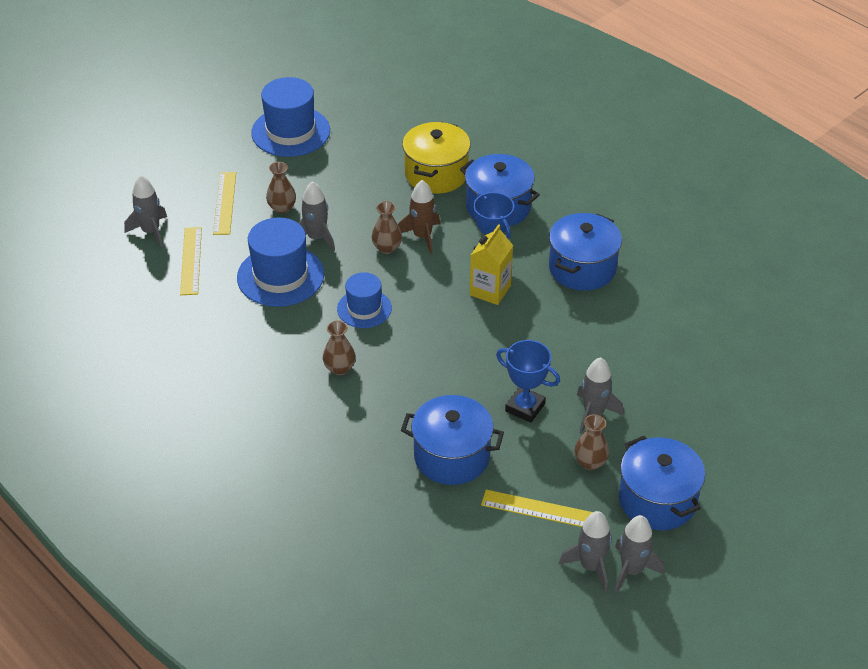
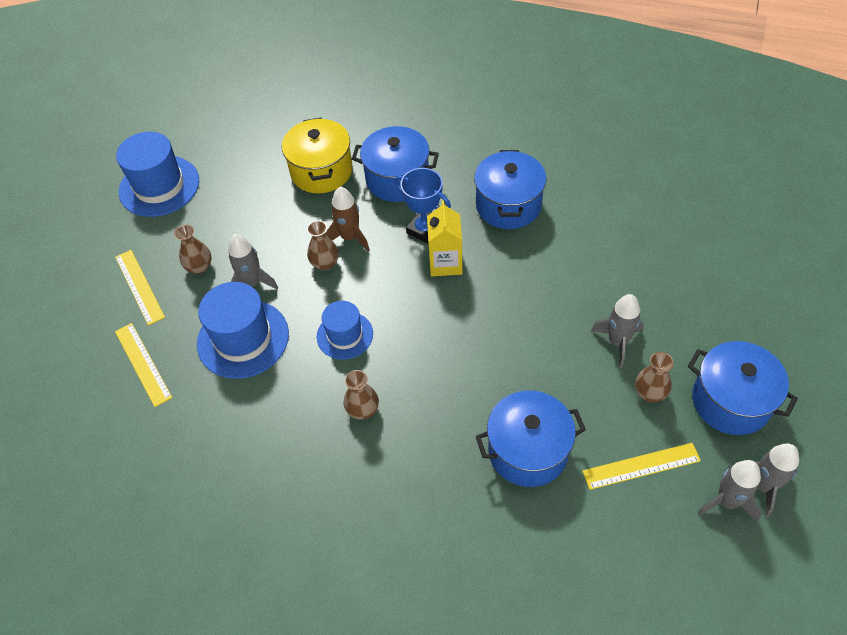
camera: 25 degrees left, 10 degrees up
(151, 231) = (82, 351): grey rocket -> none
(525, 407) = (556, 366): blue trophy -> none

